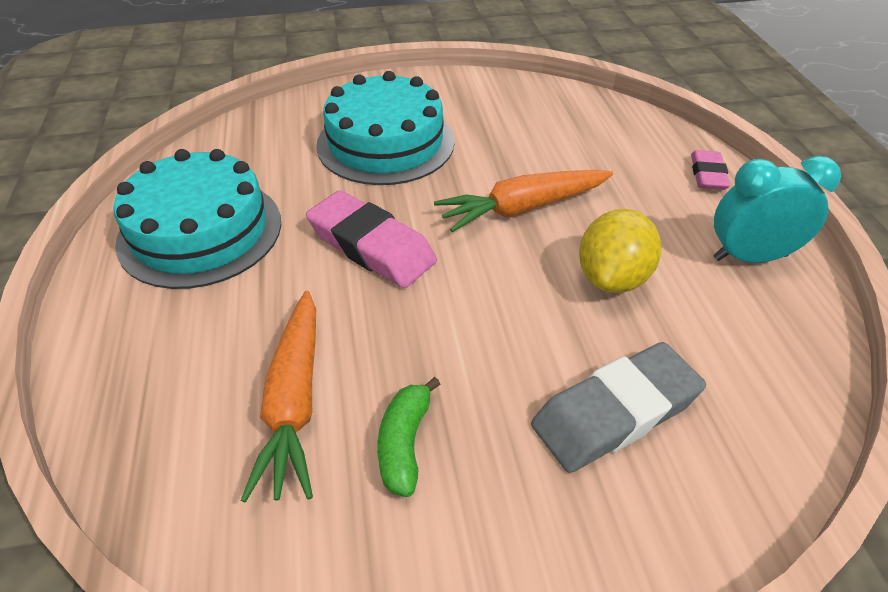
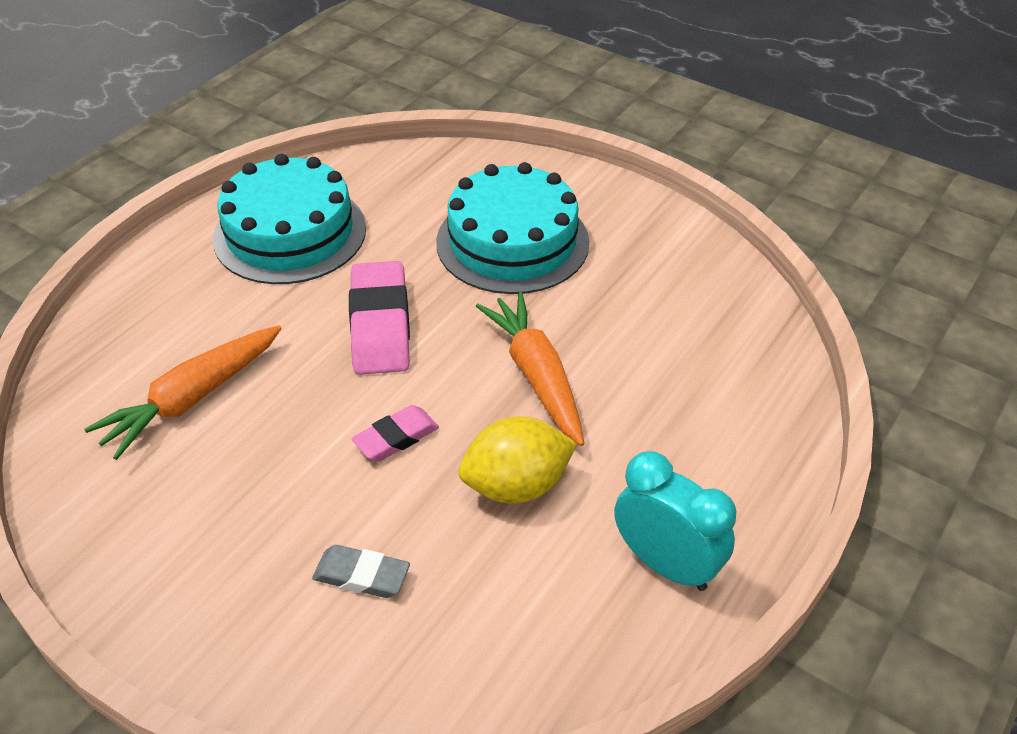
camera: 45 degrees right, 0 degrees up
(404, 443) = (214, 477): green banana -> none
(522, 208) = (536, 376): orange carrot -> orange carrot turned 45 degrees clockwise
(615, 412) = (362, 575): grey eraser -> grey eraser, size x0.57
(707, 175) = (760, 467): pink eraser -> pink eraser (396, 438)

